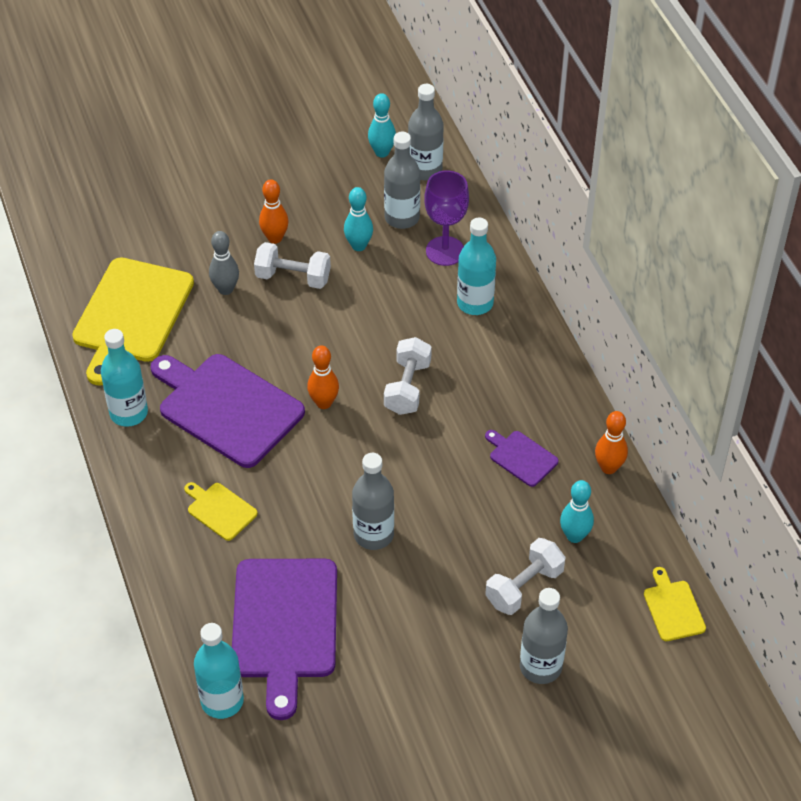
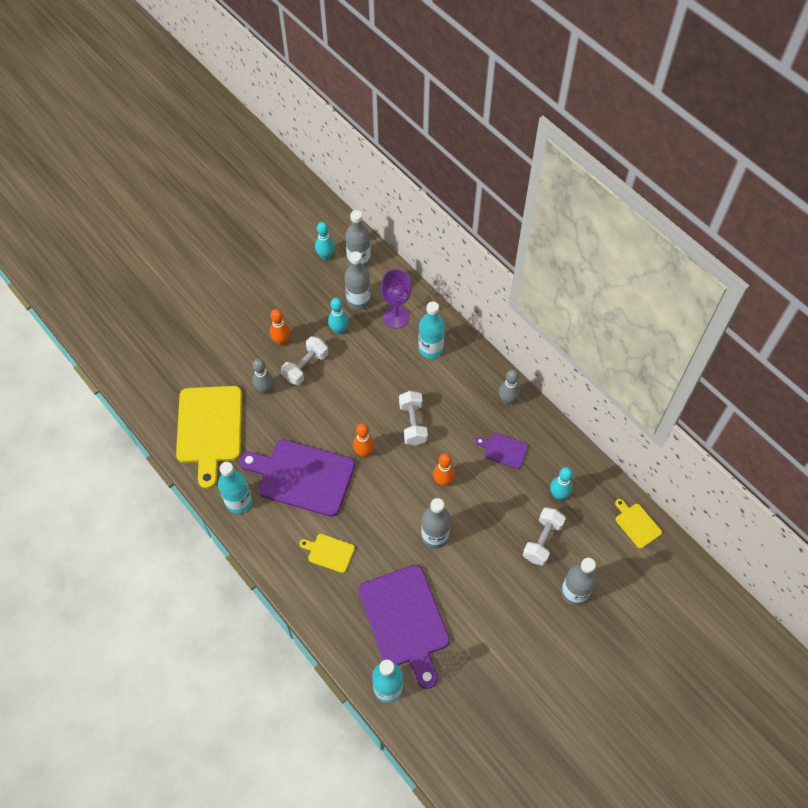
camera: 20 degrees left, 10 degrees up
(293, 277) = (306, 367): white dumbbell -> white dumbbell turned 45 degrees counterclockwise
(555, 396) = (507, 400): none -> grey bowling pin
(608, 467) = (560, 440): orange bowling pin -> orange bowling pin (443, 481)

